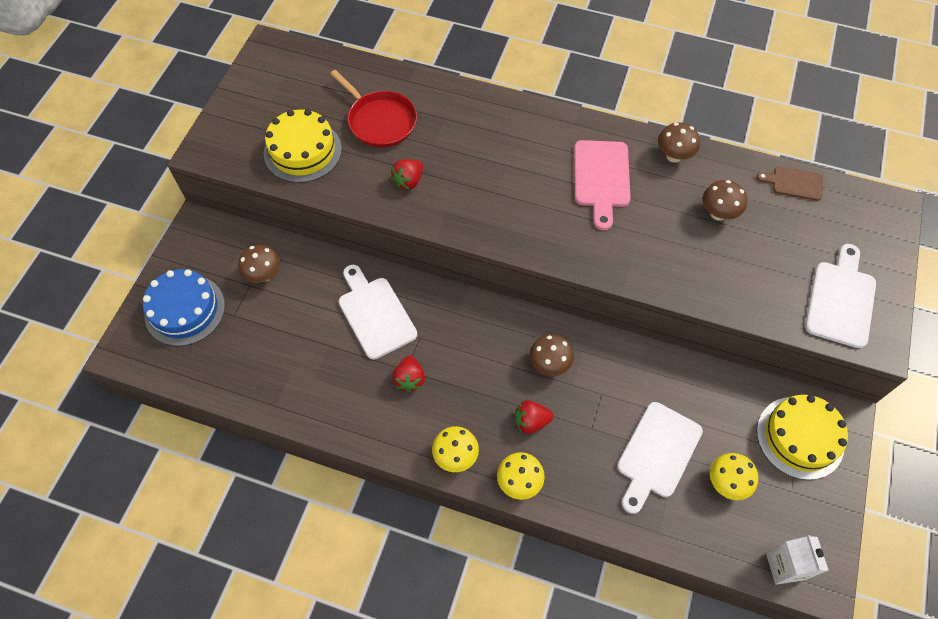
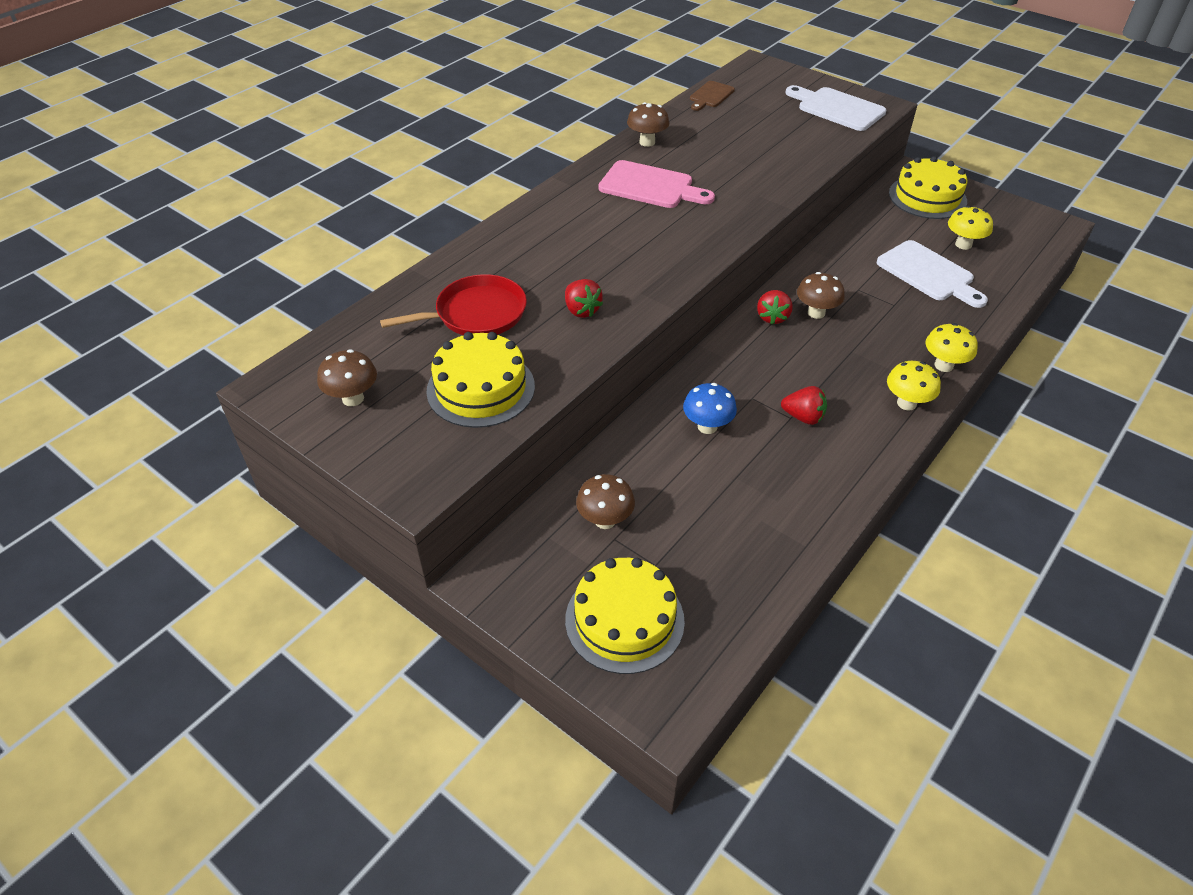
camera: 70 degrees left, 15 degrees down
(185, 310) = (624, 620): blue cake -> yellow cake
(375, 314) = (707, 426): white cutting board -> blue mushroom
(531, 422) = (878, 341): red strawberry -> red strawberry (772, 317)
(718, 213) = (724, 138): brown mushroom -> brown mushroom (353, 398)
(785, 566) = (1042, 237): white carton -> none

